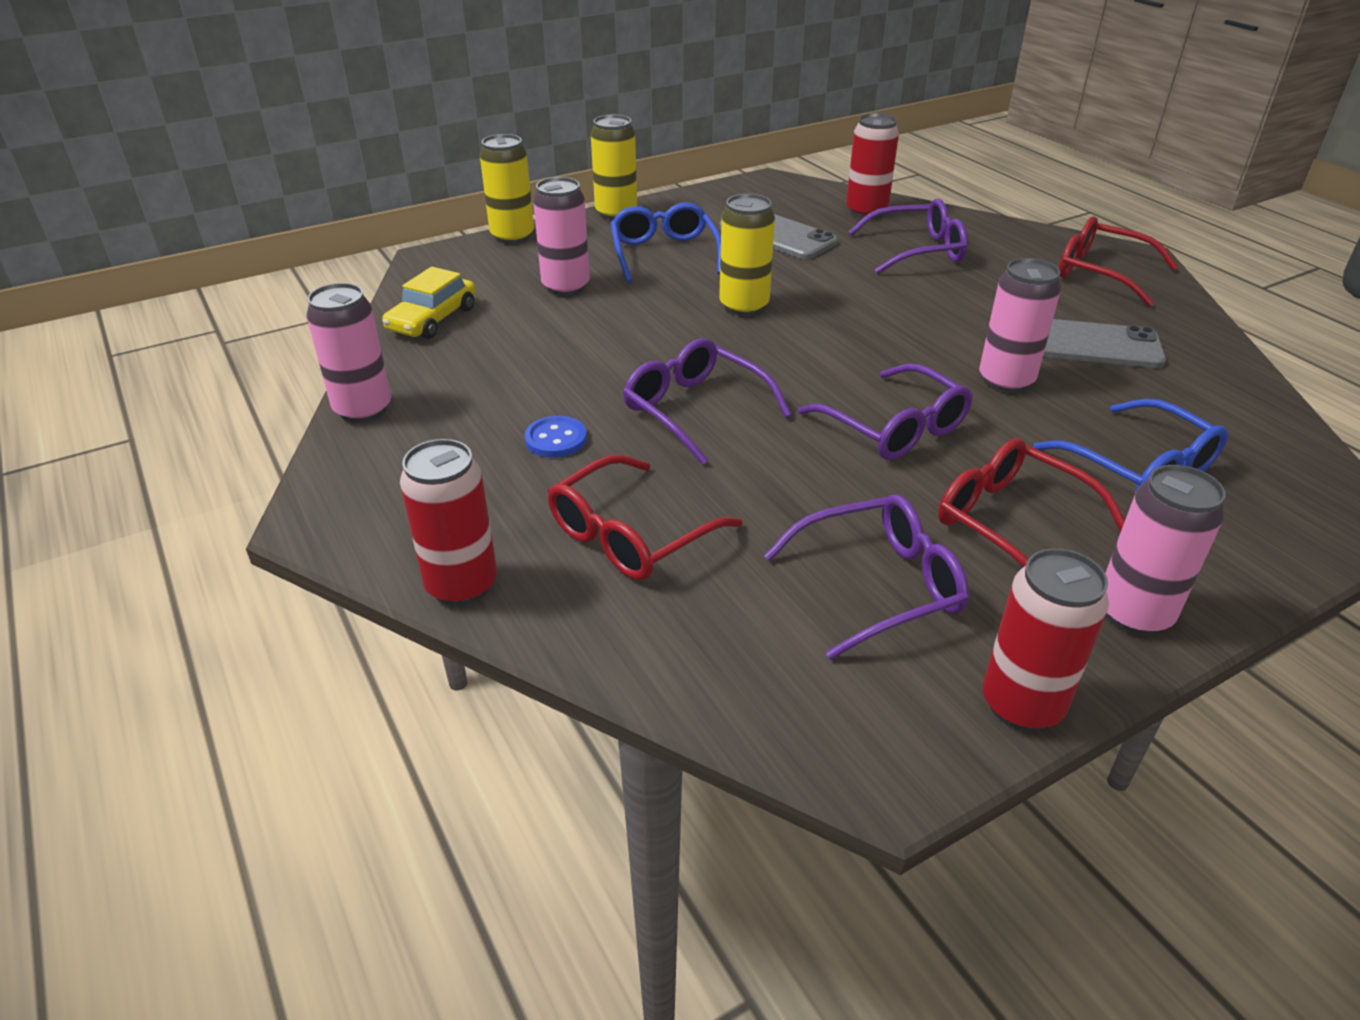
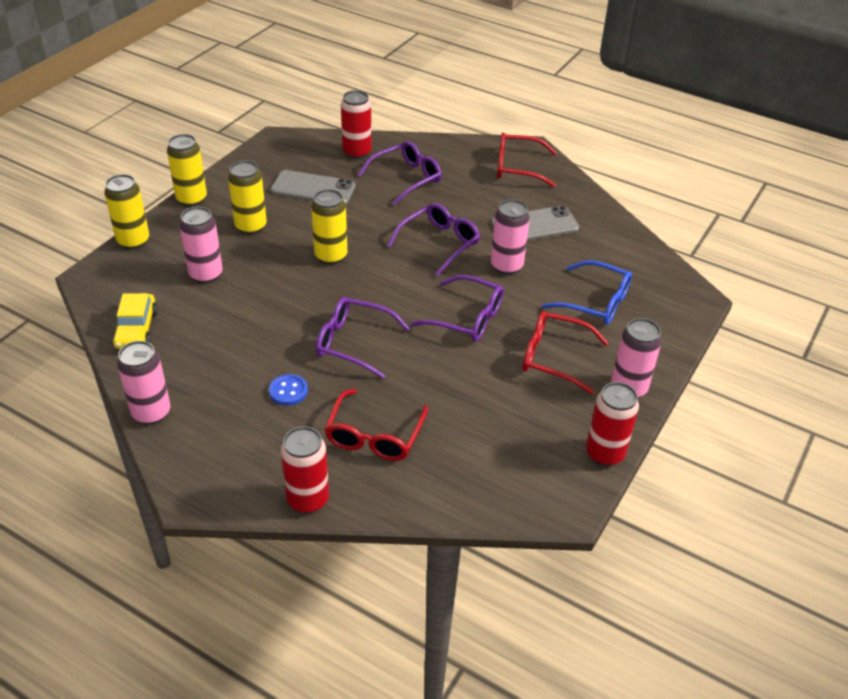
camera: 30 degrees left, 5 degrees up
(664, 254) = (251, 226): blue glasses -> yellow can
(879, 585) = (513, 417): purple glasses -> purple glasses (439, 243)

